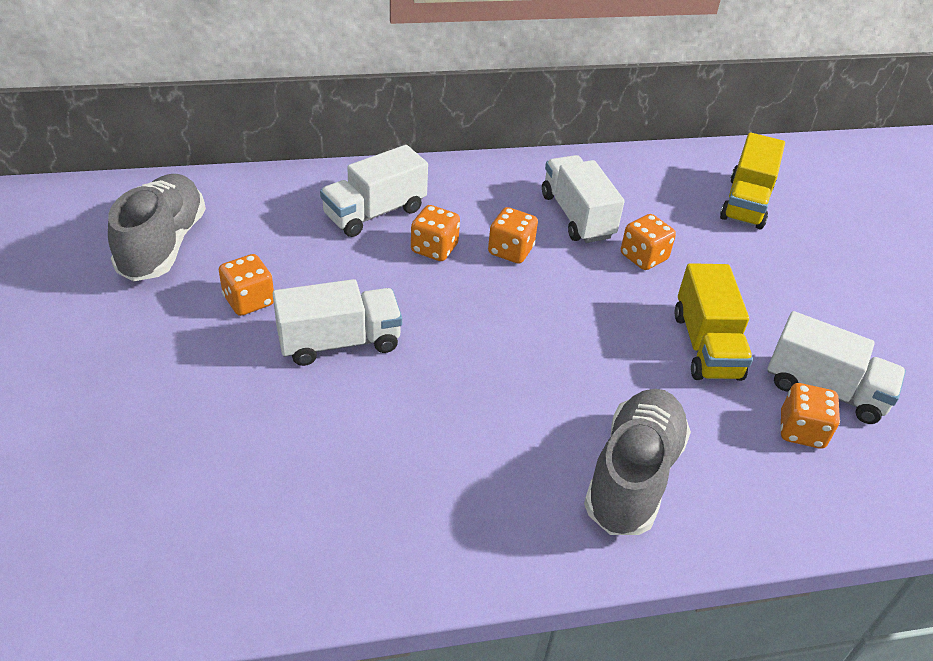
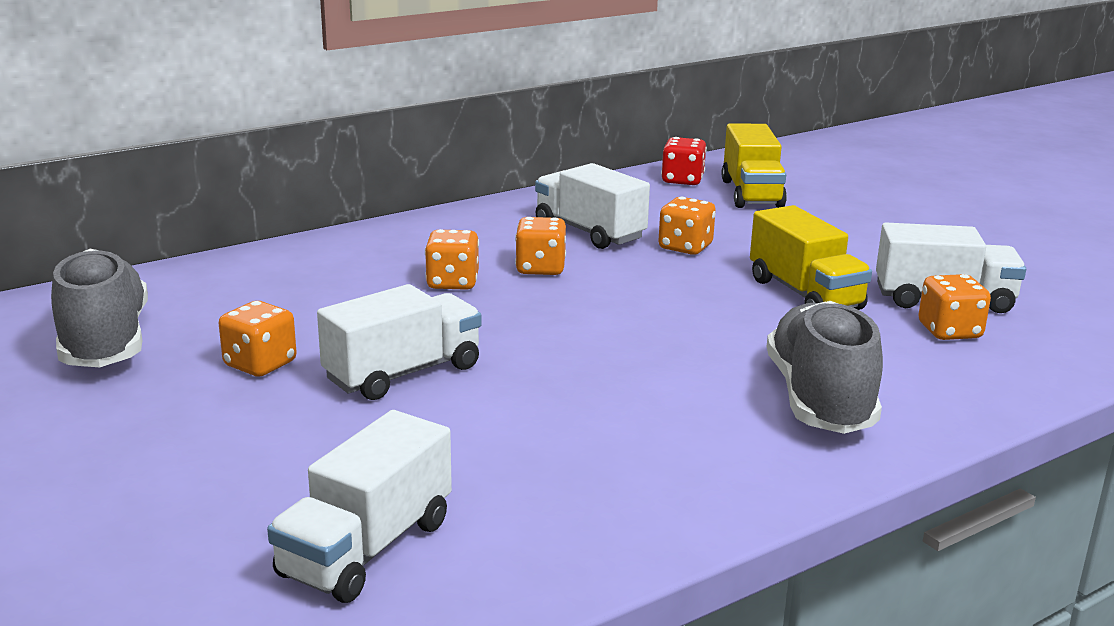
camera: 20 degrees left, 20 degrees down
(375, 212) = (358, 269): white truck -> white truck (366, 548)
(696, 169) = (682, 180): none -> red dice

